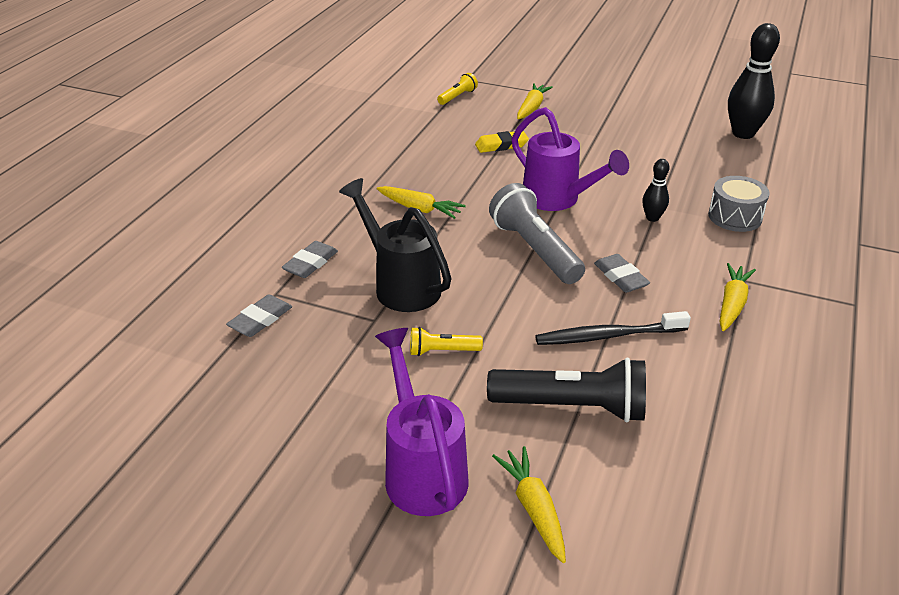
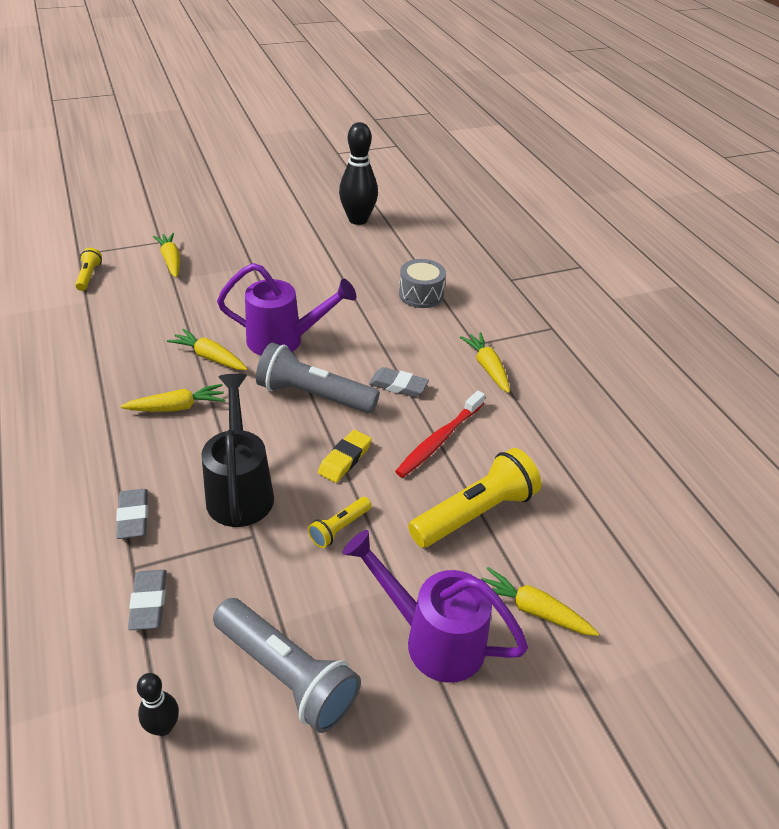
camera: 45 degrees left, 5 degrees up
(291, 419) = (286, 674): none -> grey flashlight
(400, 284) = (240, 489): black watering can -> black watering can turned 75 degrees clockwise
(483, 186) = (209, 357): none -> yellow carrot
(501, 145) = (183, 309): yellow eraser -> yellow eraser (345, 459)
(572, 407) = (475, 513): black flashlight -> yellow flashlight
(608, 336) = (439, 440): black toothbrush -> red toothbrush
(652, 218) = (369, 323): black bowling pin -> black bowling pin (163, 727)

